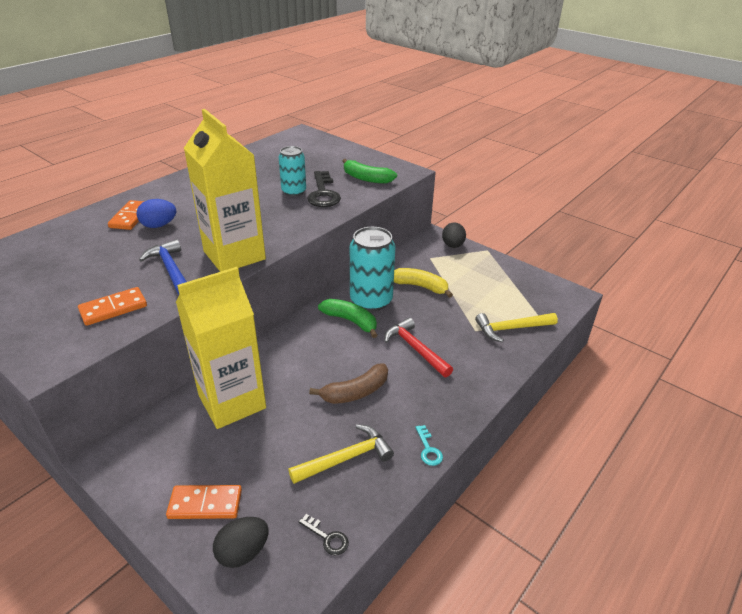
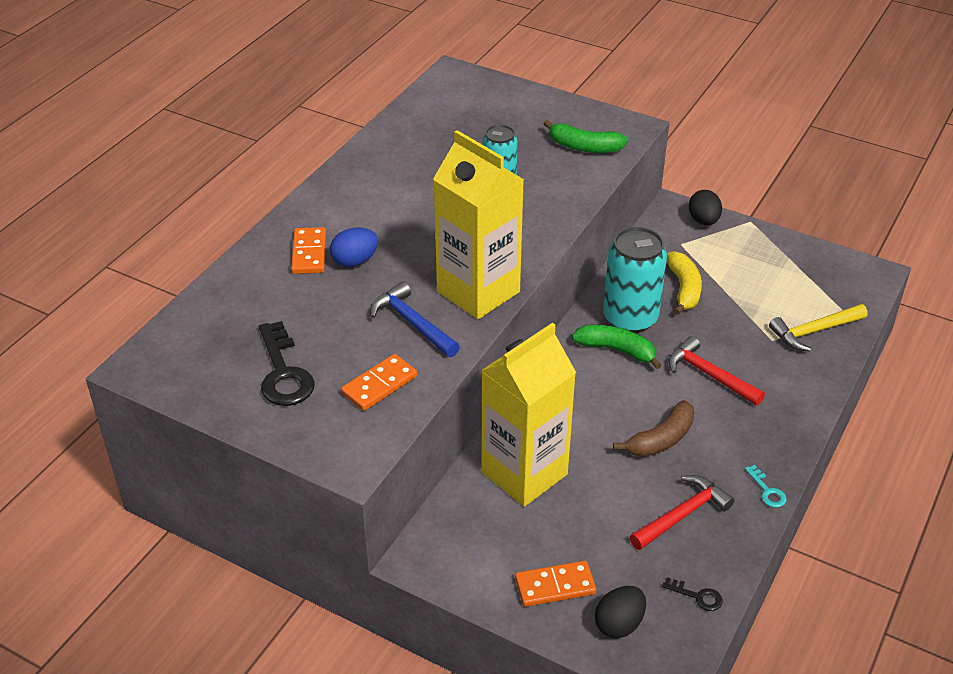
camera: 10 degrees left, 5 degrees up
(323, 193) = (539, 180): black key -> black key (283, 372)
(345, 458) = (682, 515): yellow hammer -> red hammer
(420, 286) = (684, 289): yellow banana -> yellow banana turned 75 degrees clockwise

